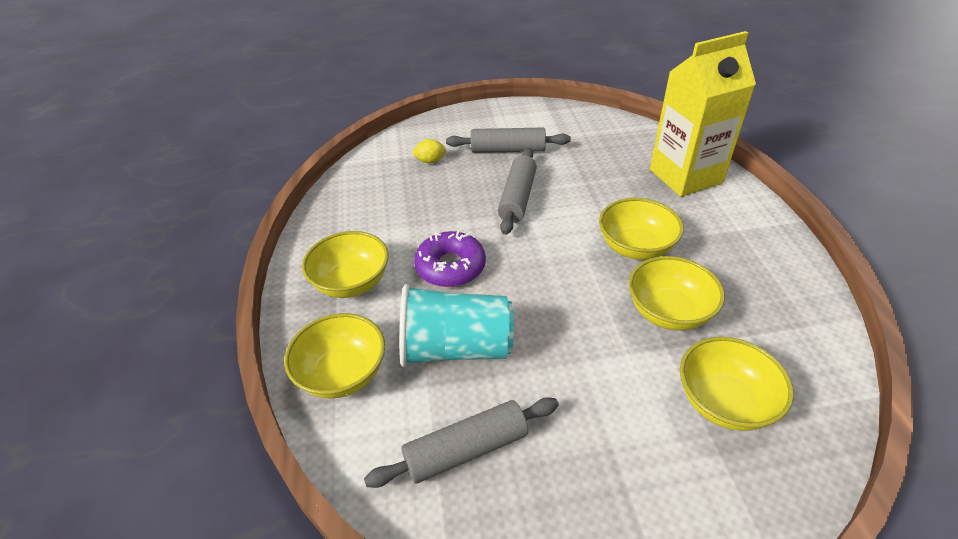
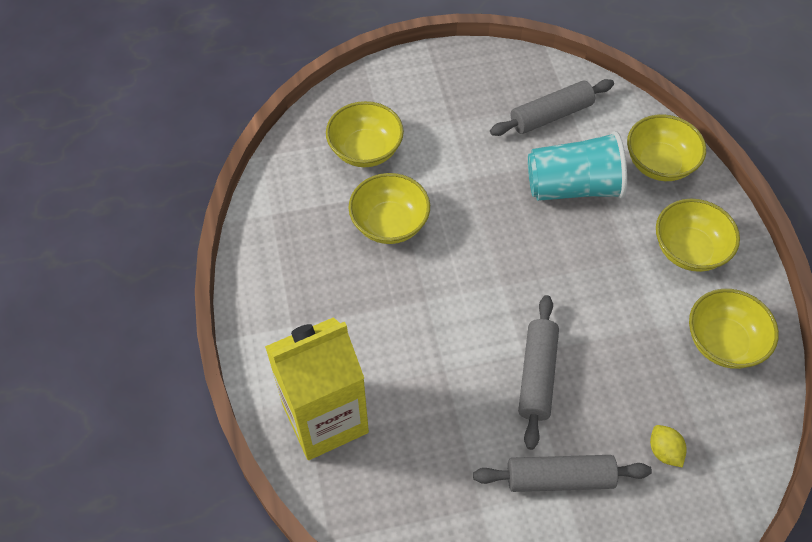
camera: 175 degrees right, 15 degrees up
(430, 161) = (664, 451): yellow lemon -> yellow lemon turned 75 degrees clockwise
(450, 267) = (596, 271): purple donut -> none
(635, 247) = (407, 299): yellow bowl -> yellow bowl (723, 342)

